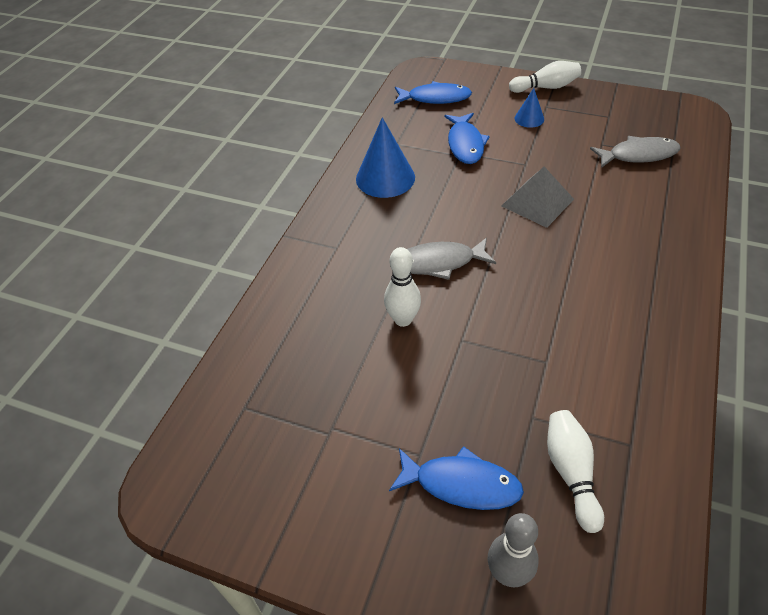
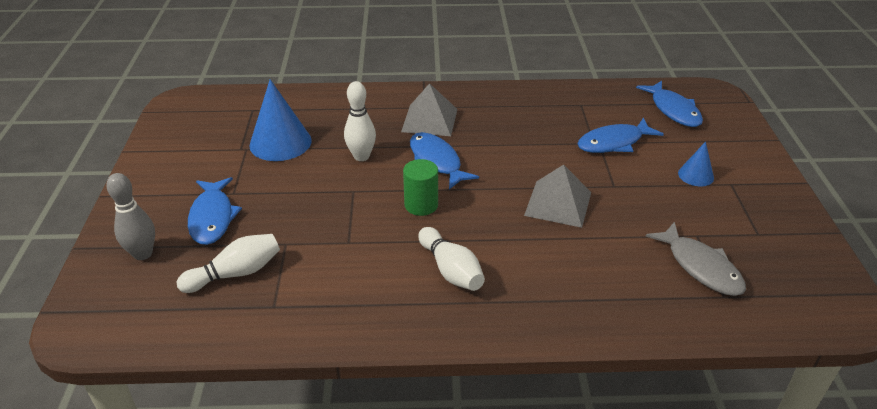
camera: 65 degrees right, 10 degrees down
(363, 249) = (429, 120): none -> grey pyramid
(385, 178) = (527, 110): blue cone -> blue cone (280, 142)
(439, 263) = (436, 161): grey fish -> blue fish
(506, 292) = (421, 205): none -> green cylinder
(545, 87) = (768, 177): white bowling pin -> white bowling pin (451, 270)

